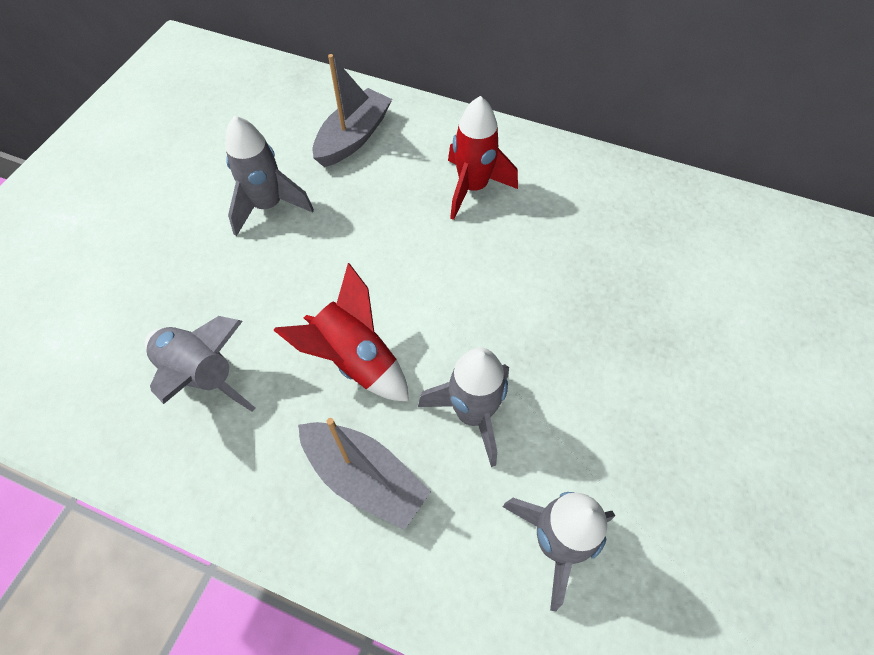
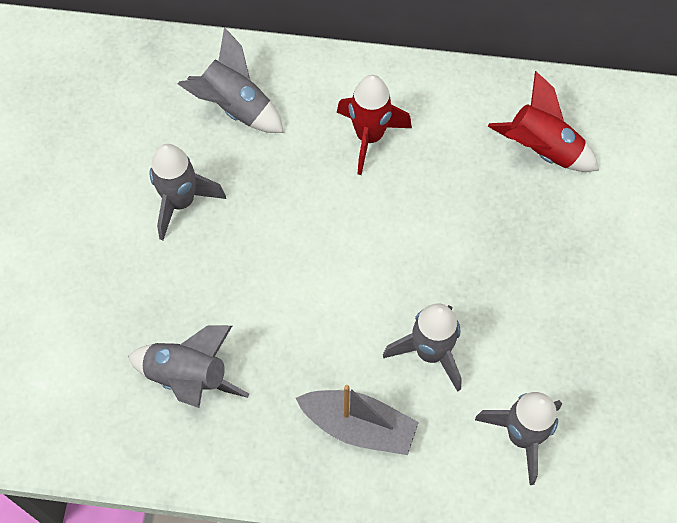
camera: 15 degrees left, 5 degrees up
(353, 138) = (235, 107): grey boat -> grey rocket
(355, 360) = (317, 331): red rocket -> red rocket (542, 149)

